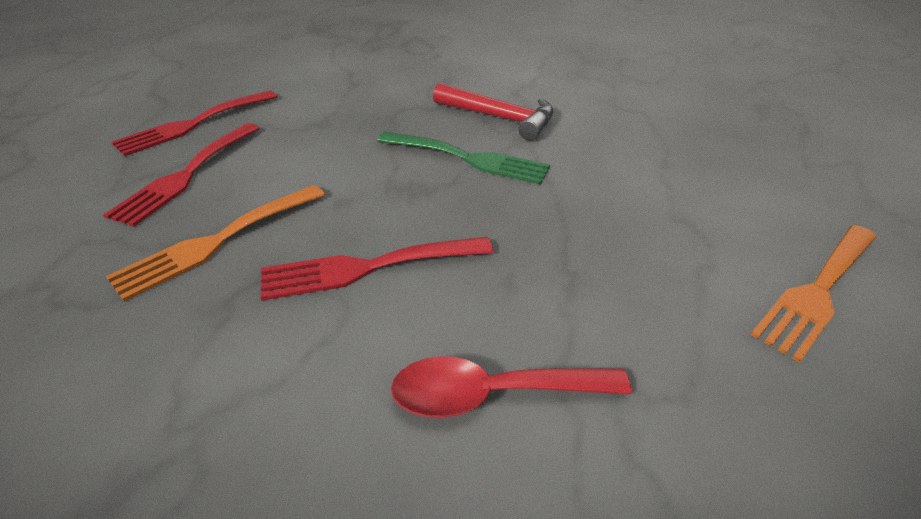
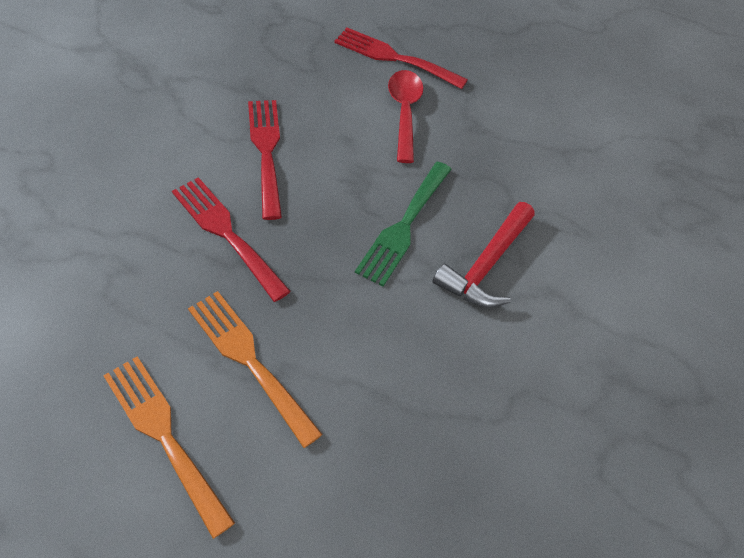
camera: 90 degrees right, 15 degrees up
(193, 124) = (473, 52): red fork -> red fork (226, 233)
(217, 242) = (310, 80): orange fork -> orange fork (249, 360)
(493, 394) = (142, 200): red spoon -> red spoon (404, 112)

